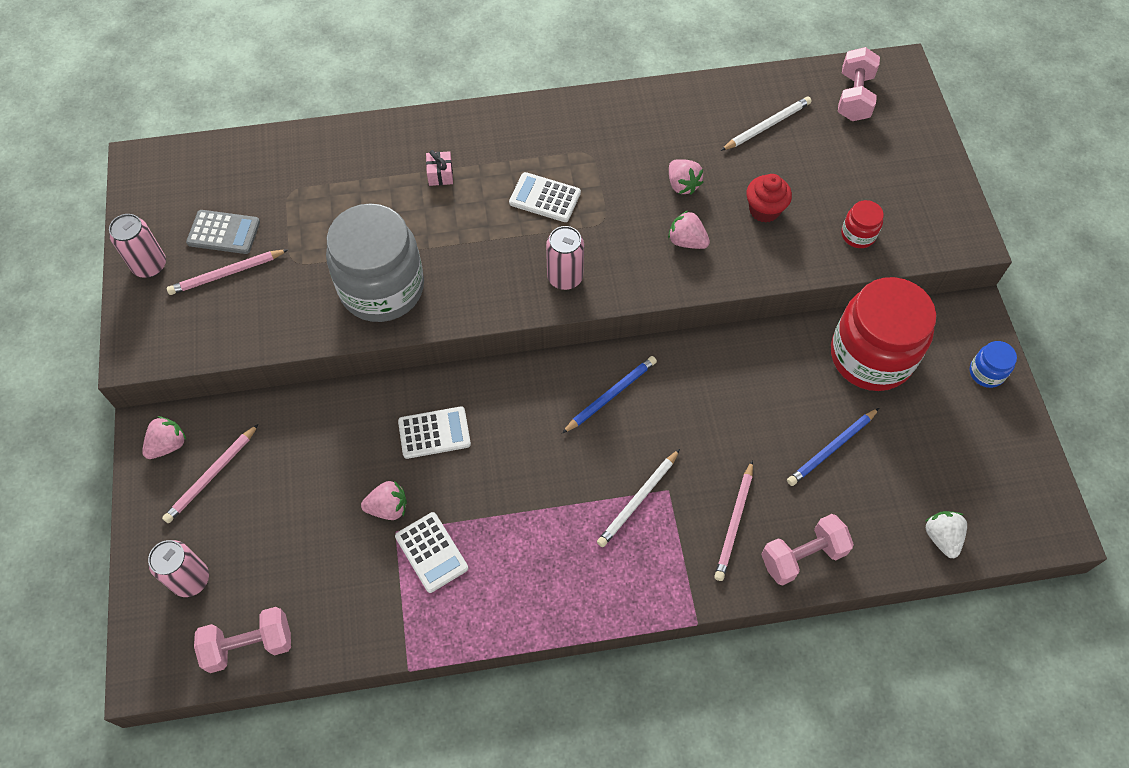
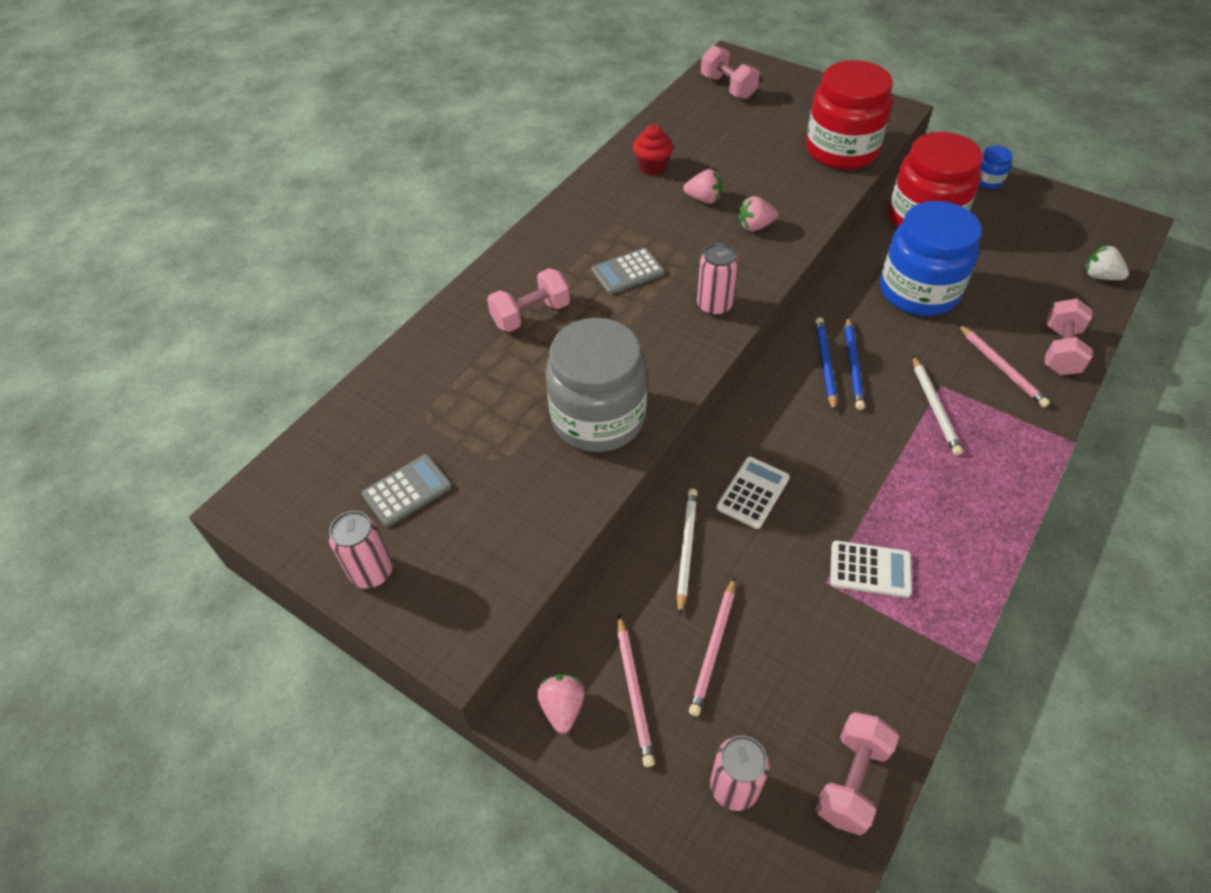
camera: 45 degrees left, 10 degrees down
(227, 273) = (454, 516): pink pencil -> pink pencil (713, 648)
(388, 507) = (797, 572): pink strawberry -> none
(440, 175) = (531, 315): pink gift -> pink dumbbell
(545, 198) = (628, 272): white calculator -> grey calculator
(764, 210) = (772, 176): red cupcake -> red cupcake (652, 167)
(767, 126) = (703, 134): white pencil -> white pencil (686, 549)
(768, 408) = (918, 291): none -> blue jar
(831, 448) = (982, 282): blue pencil -> blue pencil (853, 365)
(858, 235) = (841, 150): red jar -> red jar, size x2.37

